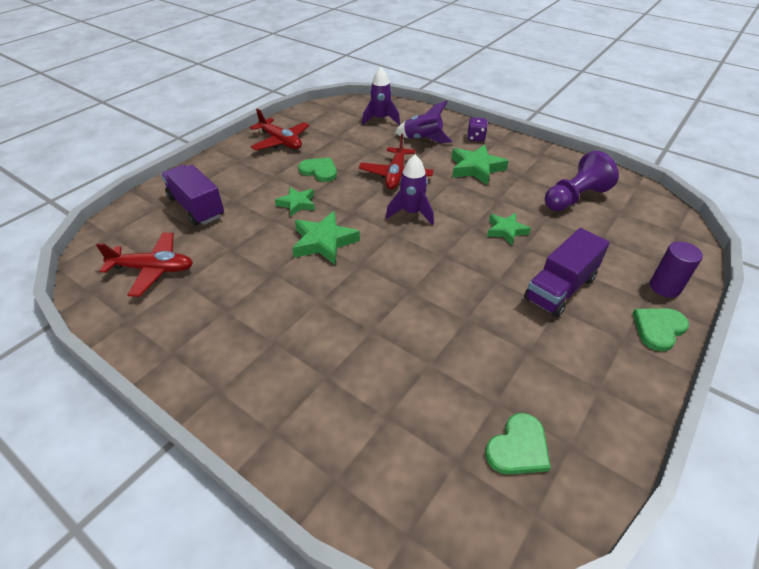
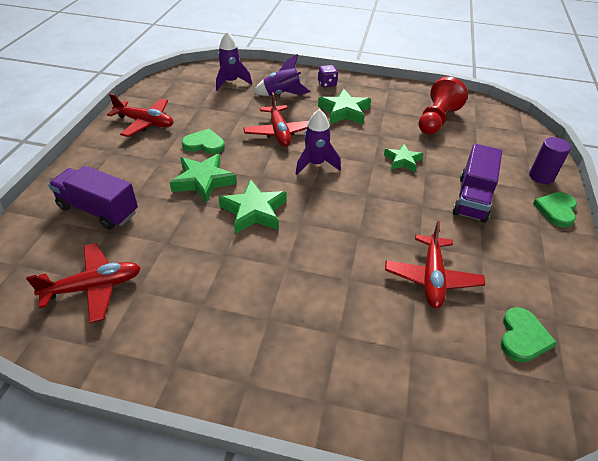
camera: 25 degrees left, 0 degrees up
(297, 204) = (203, 181): green star -> green star, size x1.55
(457, 355) = (432, 278): none -> red plane
(574, 198) = (436, 120): purple pawn -> red pawn

